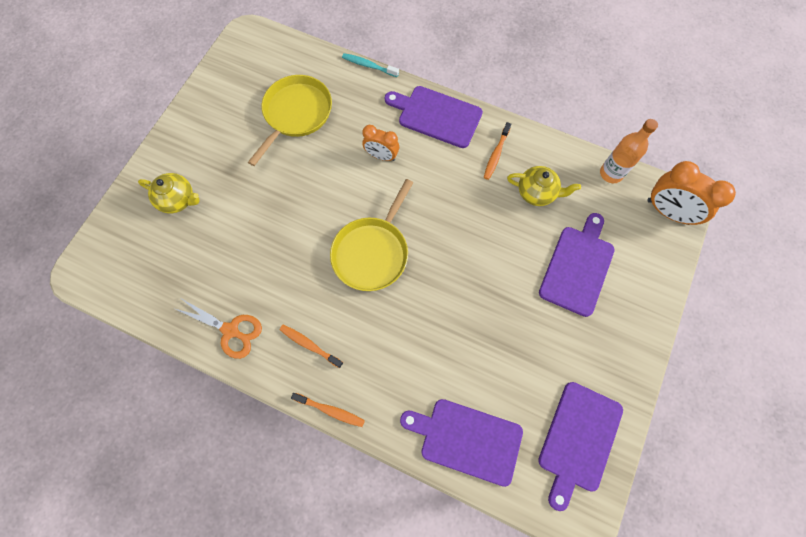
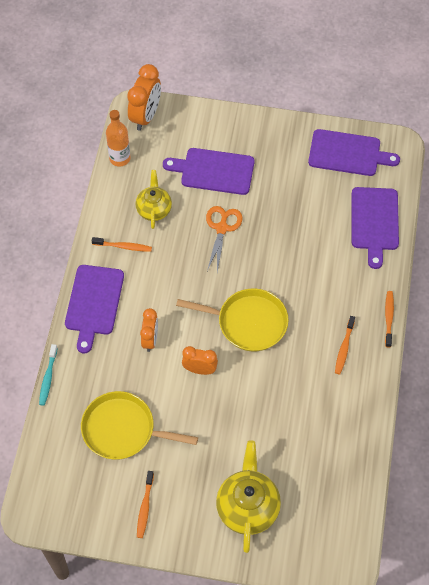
camera: 105 degrees left, 10 degrees down
(178, 200) = (247, 507): yellow teapot -> yellow teapot, size x1.54
(215, 116) = (145, 507): none -> orange toothbrush
(230, 330) = (354, 413): orange scissors -> orange scissors (222, 228)
(334, 192) = (200, 370): none -> orange clock

